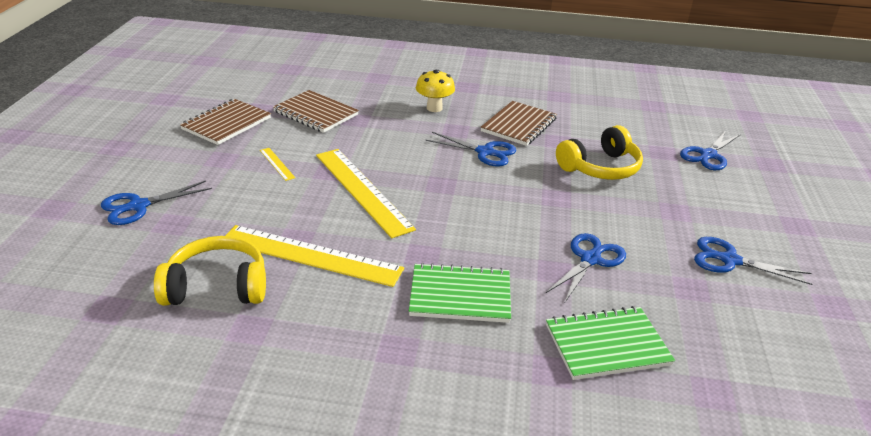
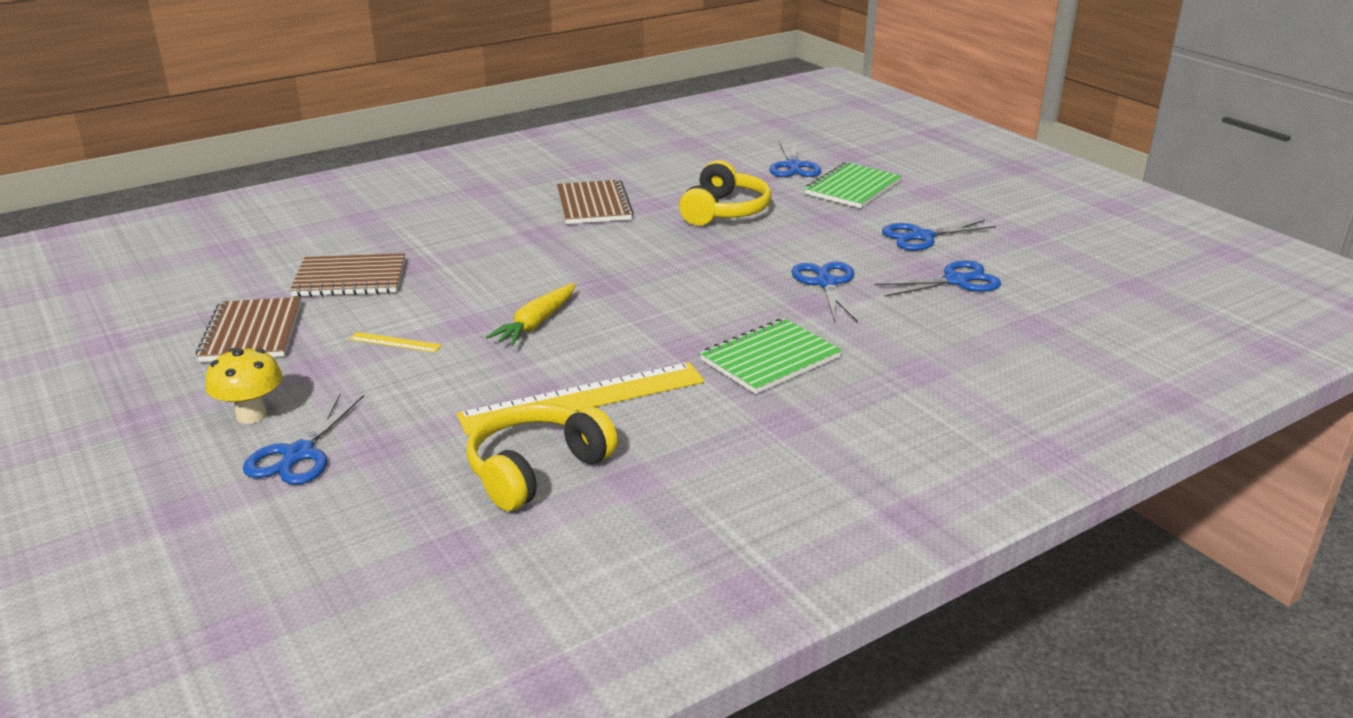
camera: 40 degrees left, 5 degrees down
(362, 190) = (536, 323): yellow ruler -> yellow carrot
(434, 108) = (480, 222): yellow mushroom -> yellow mushroom (252, 415)
(485, 152) = (600, 240): blue scissors -> blue scissors (956, 281)
(607, 345) = (928, 334): green notebook -> green notebook (853, 188)

